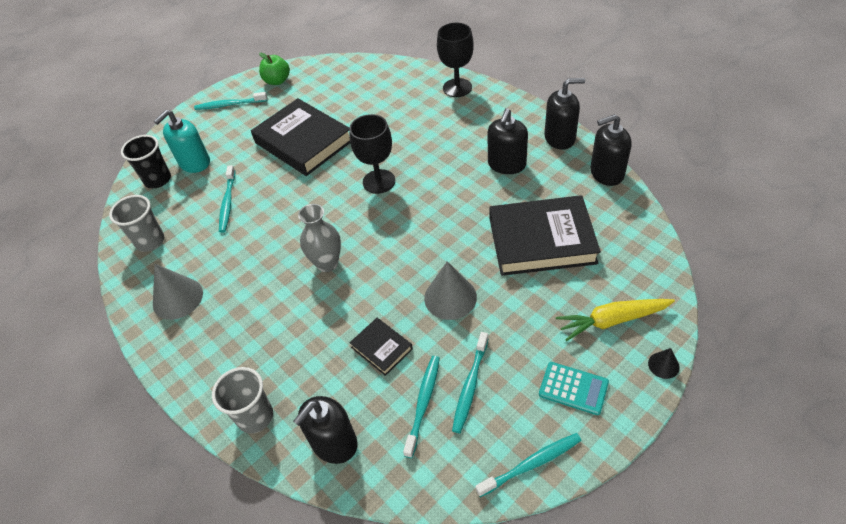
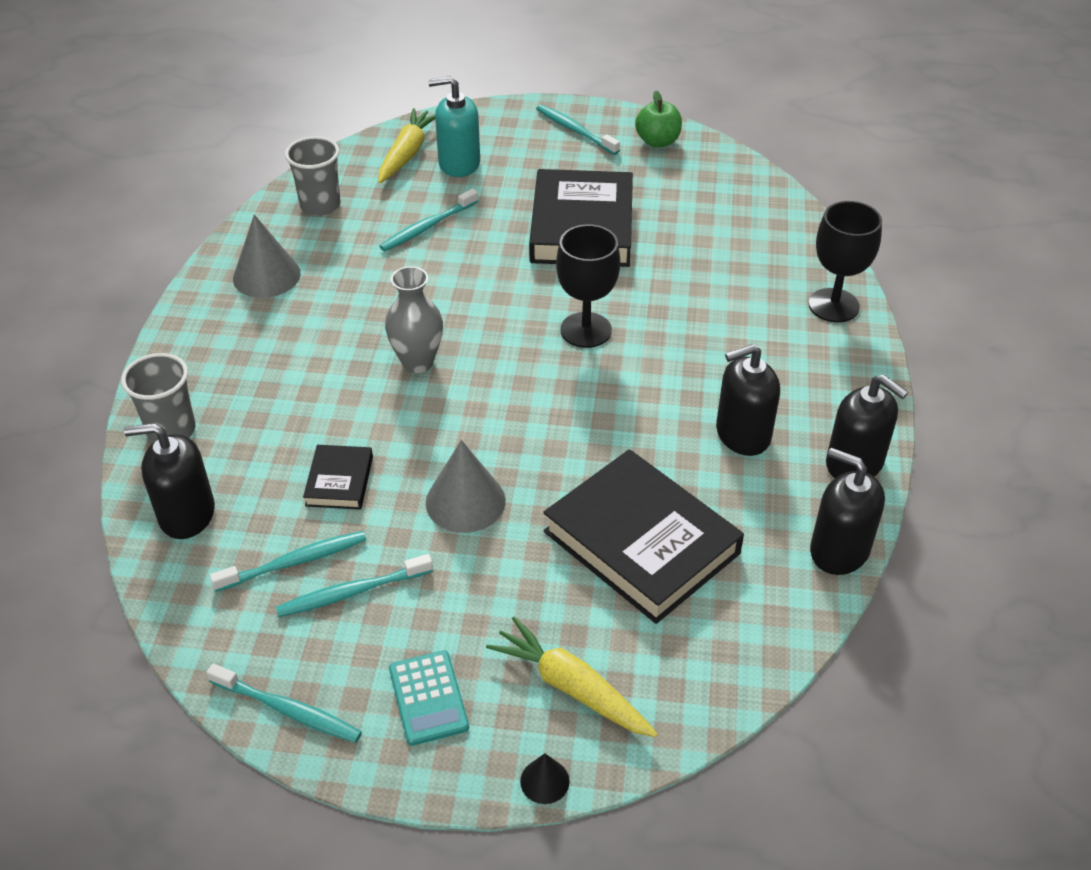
camera: 45 degrees right, 5 degrees down
(158, 180) = (407, 153): black cup -> yellow carrot

